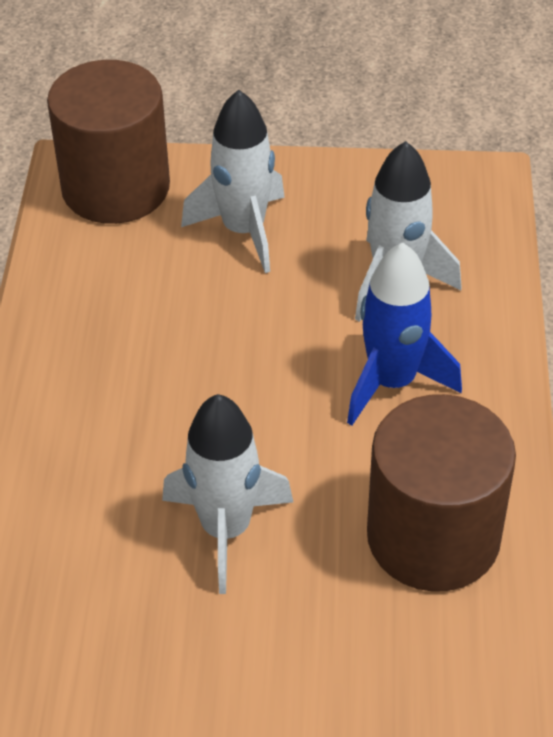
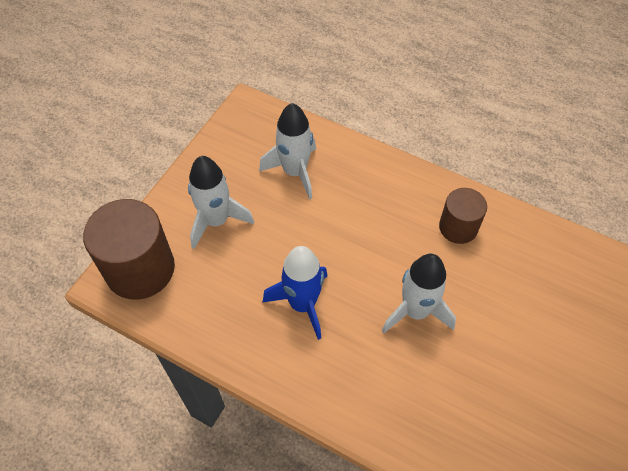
camera: 65 degrees left, 10 degrees up
(392, 382) = (358, 202): blue rocket -> blue rocket (302, 304)
(433, 537) = (458, 227): brown cylinder -> brown cylinder, size x0.58

